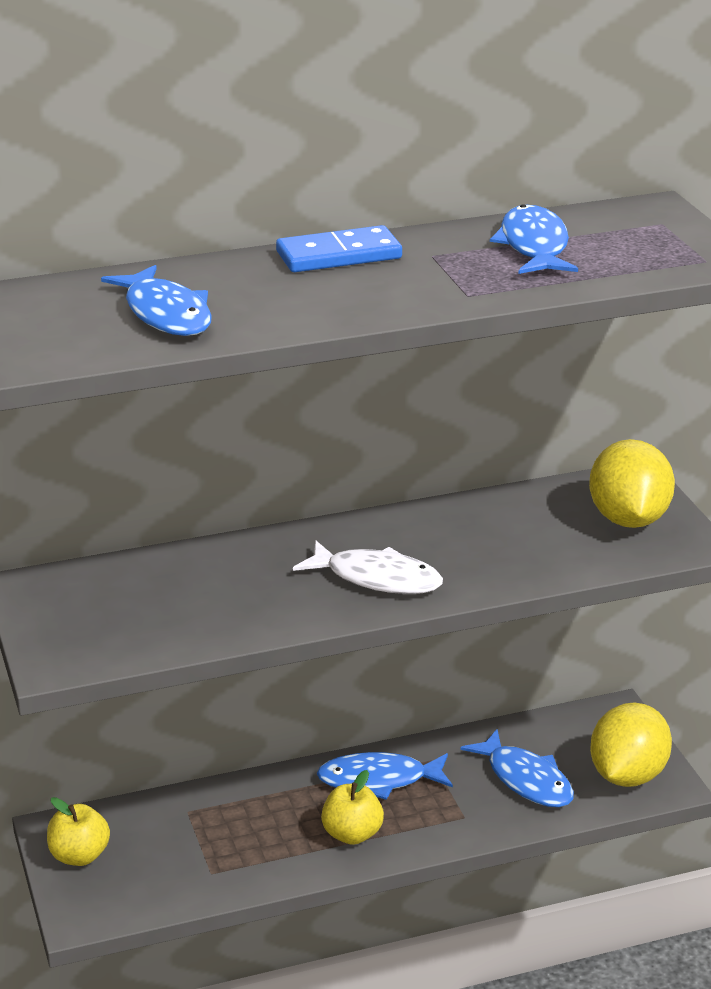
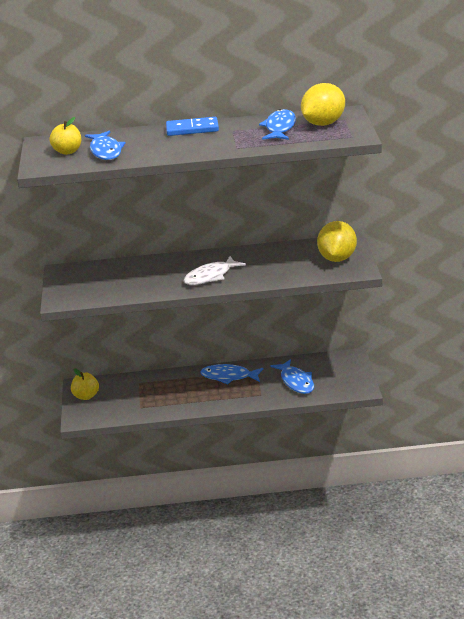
camera: 15 degrees right, 0 degrees up
(352, 834) = (207, 397): yellow apple -> yellow apple (67, 151)
(377, 578) = (210, 276): white fish -> white fish turned 105 degrees clockwise
(628, 775) = (344, 384): yellow lemon -> yellow lemon (323, 123)

